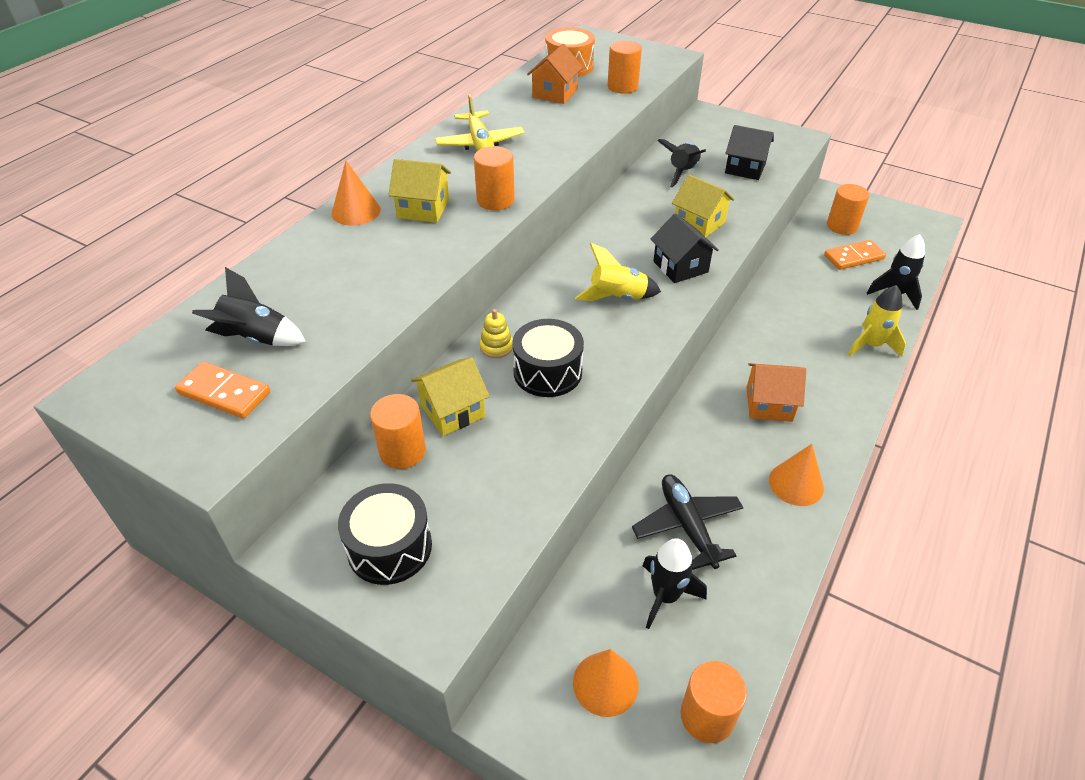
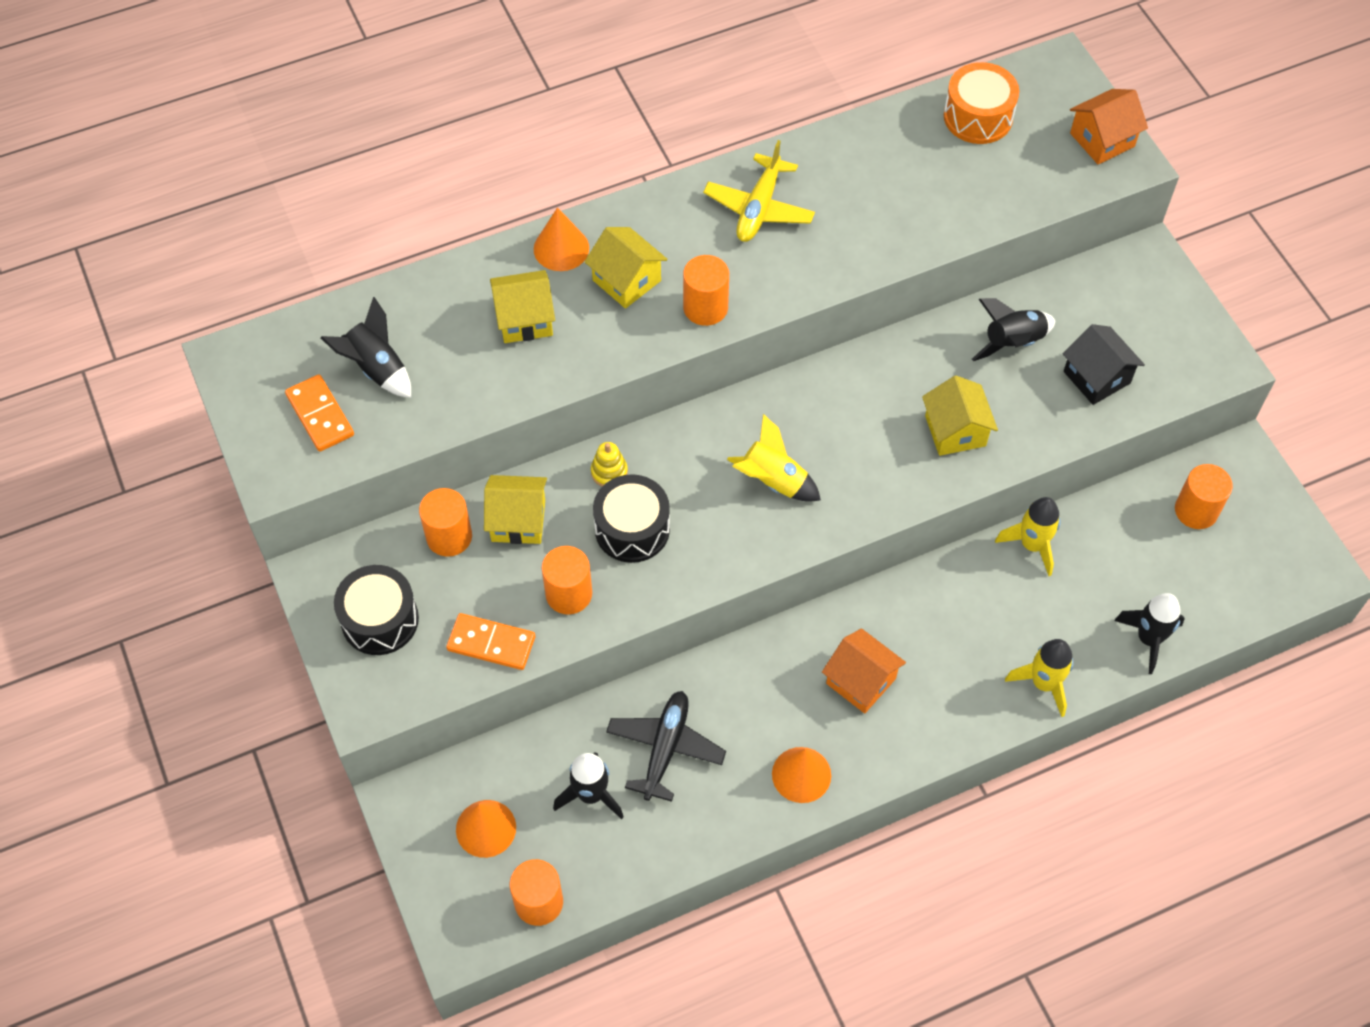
camera: 35 degrees right, 15 degrees up
(363, 258) = (524, 319): none -> yellow house
(555, 93) = (914, 162): orange house -> orange house (1102, 140)
(622, 87) = (1007, 191): orange cylinder -> orange cylinder (569, 594)
(680, 267) = (875, 479): black house -> none
(781, 282) = (1032, 545): none -> yellow rocket
(854, 257) = (1158, 563): orange domino -> orange domino (491, 643)

